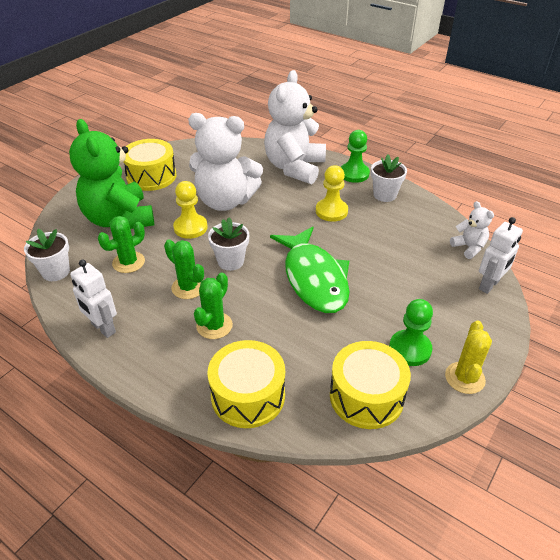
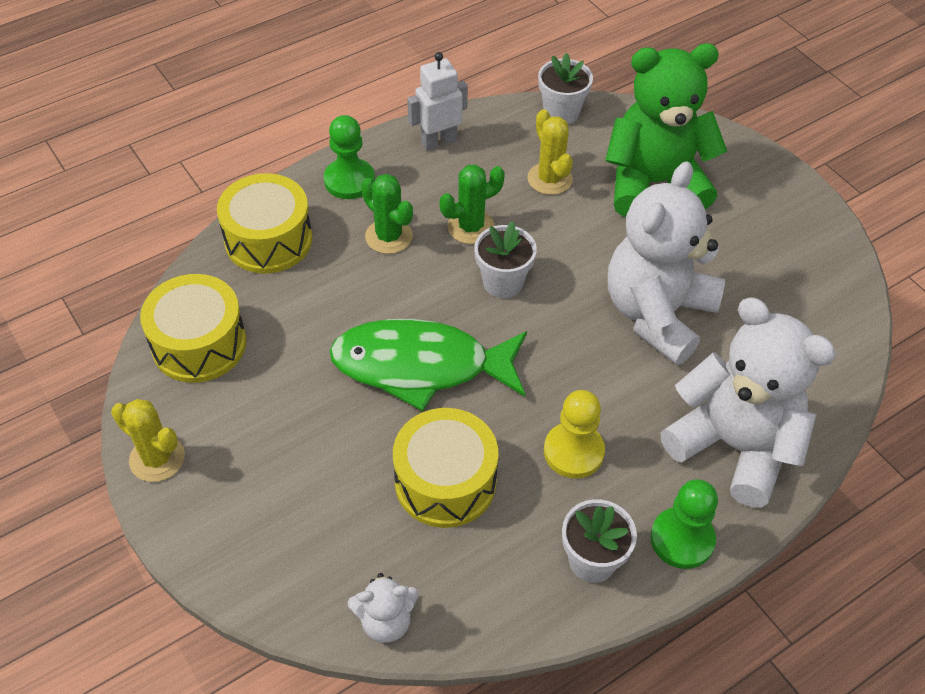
camera: 110 degrees right, 10 degrees up
(128, 262) = (549, 179): green cactus -> yellow cactus
(151, 176) = (763, 237): yellow drum -> yellow drum (445, 482)
(190, 227) = (602, 256): yellow pawn -> none
(410, 349) = (235, 421): green pawn -> green pawn (349, 180)
(489, 285) = (287, 596): white robot -> none

